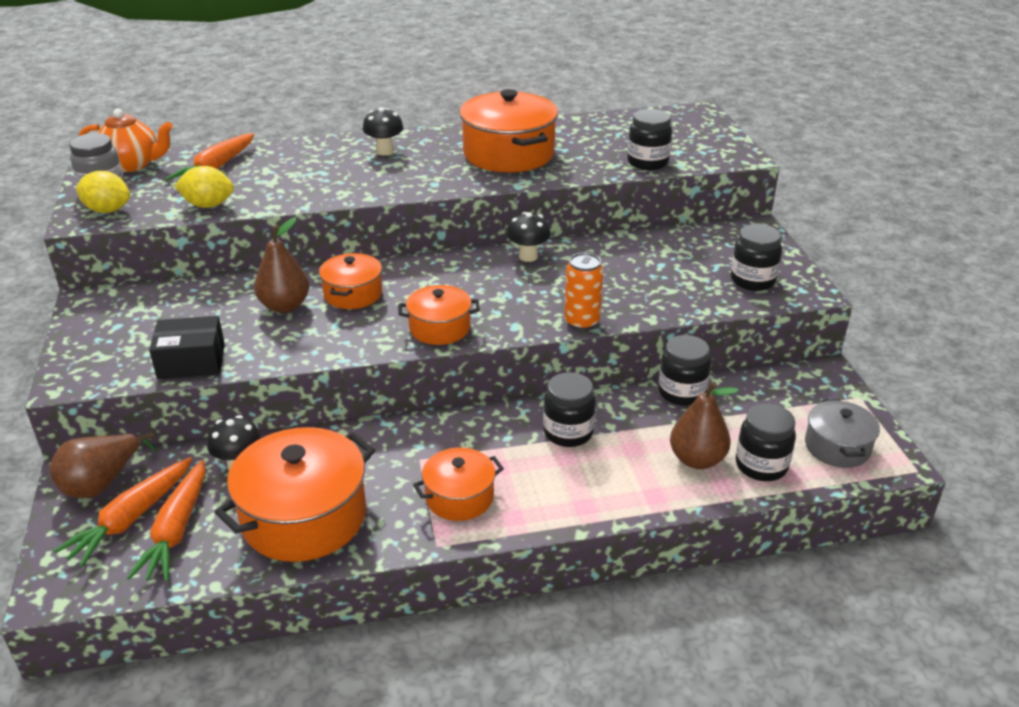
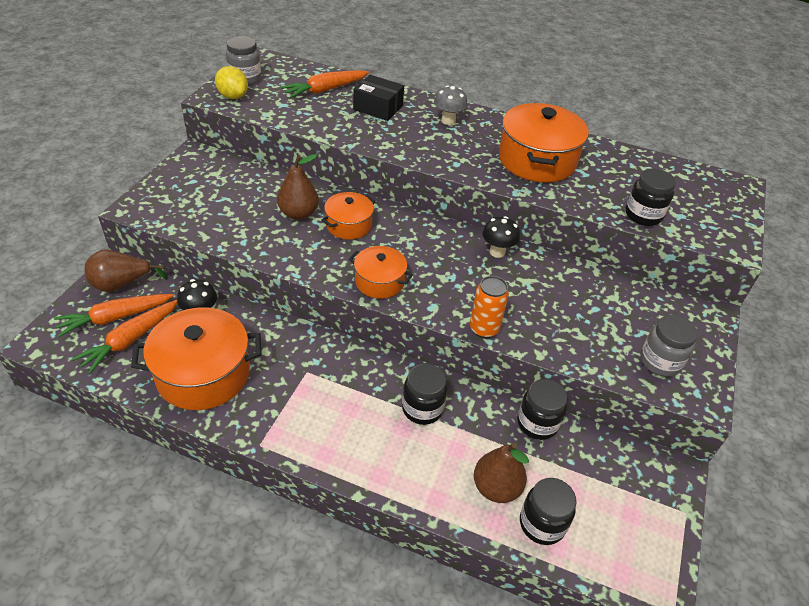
camera: 30 degrees right, 10 degrees up
(132, 164) = (279, 66): orange teapot -> none
(191, 361) = (208, 228): black box -> black box (378, 108)
(208, 205) = (293, 118): yellow lemon -> none
(384, 151) = (448, 121): black mushroom -> grey mushroom
(459, 497) = (305, 416): orange pot -> none
(752, 280) = (660, 362): black jar -> grey jar
(837, 447) = (622, 546): grey pot -> none

